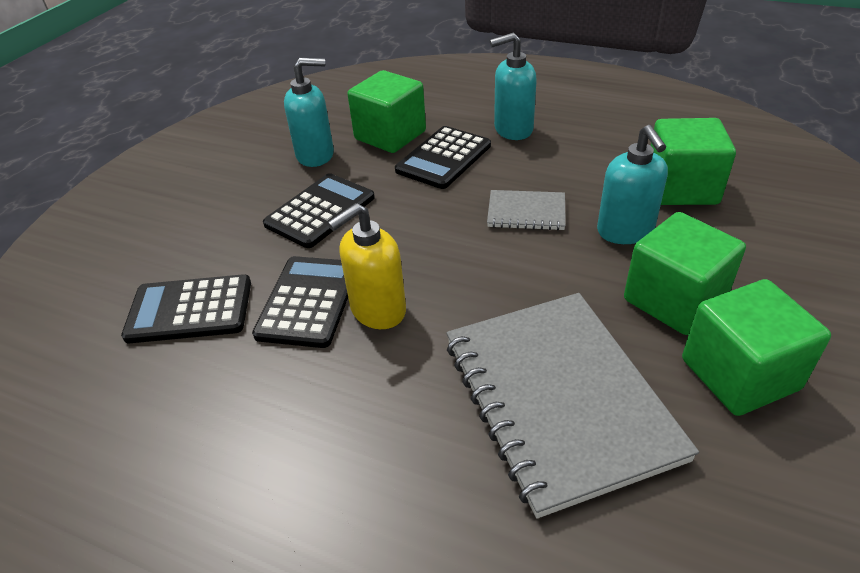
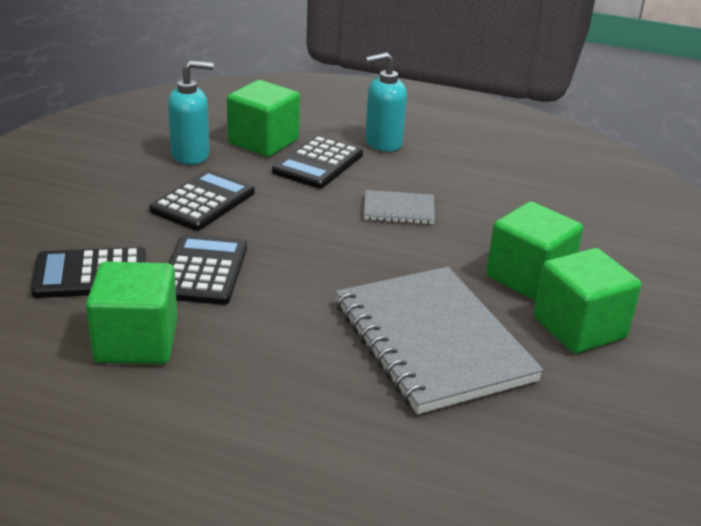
camera: 10 degrees left, 10 degrees down
(377, 310) = (269, 279): yellow soap dispenser -> none
(625, 231) = (488, 227): turquoise soap dispenser -> none
(681, 188) = (537, 196): green cube -> green cube (136, 342)

